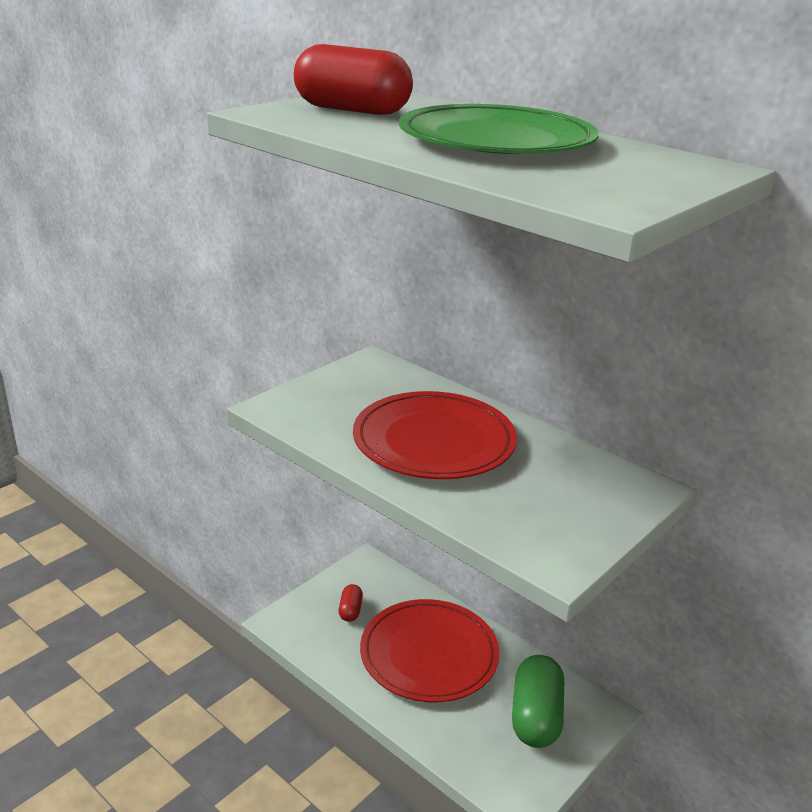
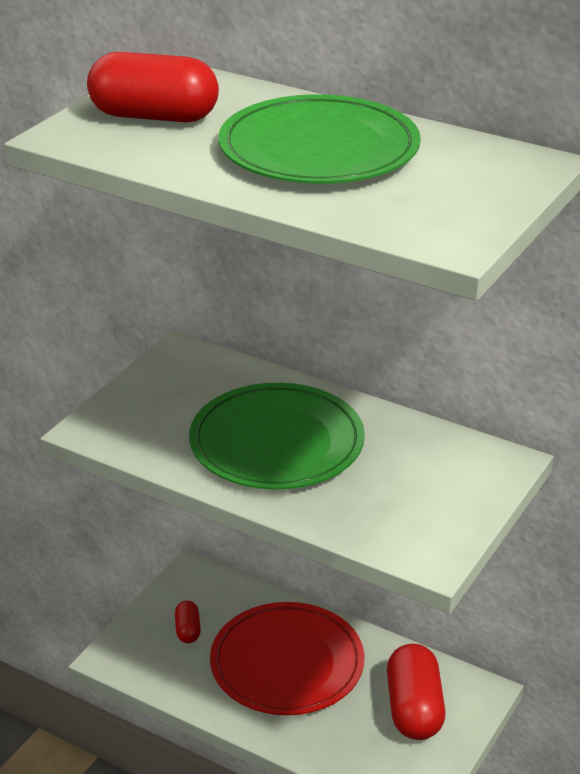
camera: 10 degrees left, 5 degrees up
(434, 441) = (277, 442): red plate -> green plate
(535, 717) = (414, 709): green capsule -> red capsule

